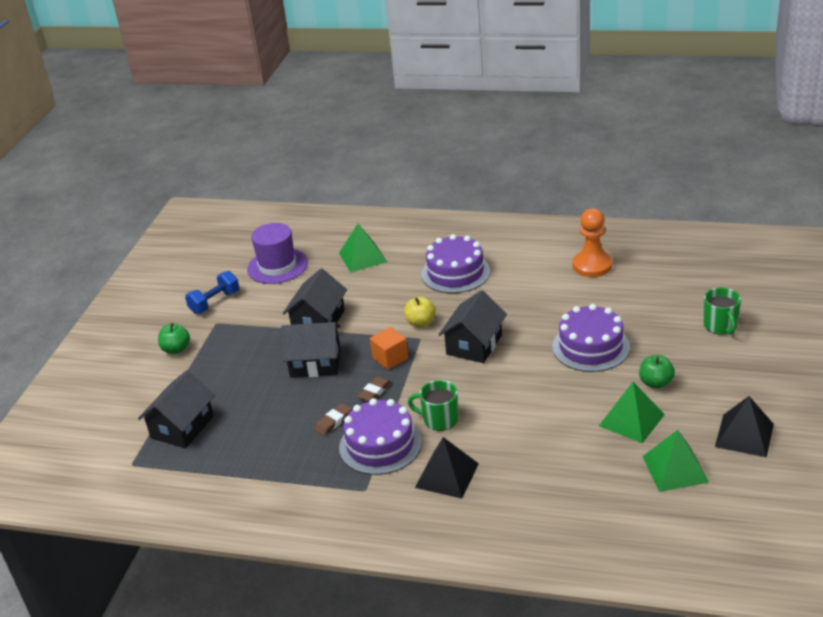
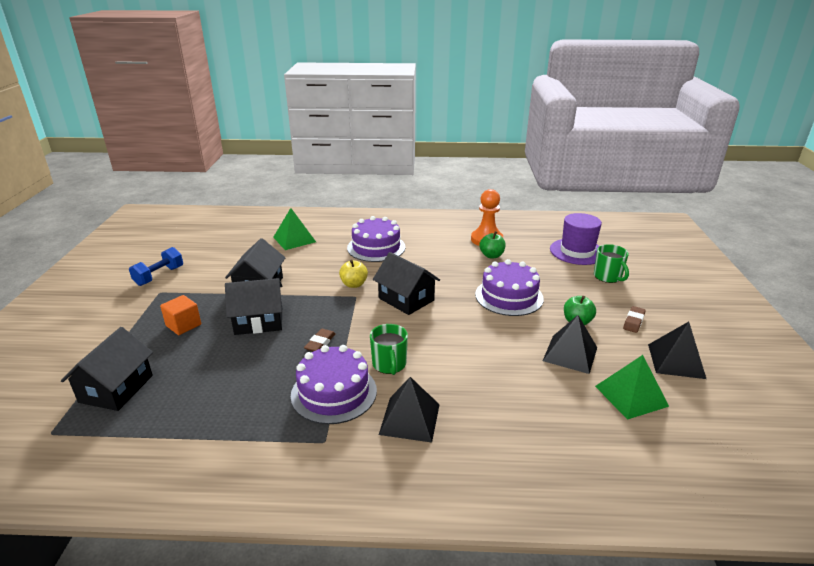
camera: 15 degrees left, 5 degrees down
(176, 349) = (117, 316): green apple -> green apple (491, 255)
(277, 266) = (219, 247): purple hat -> purple hat (577, 251)
(333, 422) = (282, 373): brown eraser -> brown eraser (633, 321)
(390, 358) = (331, 313): orange cube -> orange cube (183, 325)
(439, 419) = (389, 364): green mug -> green mug turned 105 degrees counterclockwise
(474, 345) = (406, 299): black house -> black house turned 60 degrees counterclockwise
(631, 420) = (570, 354): green pyramid -> black pyramid

